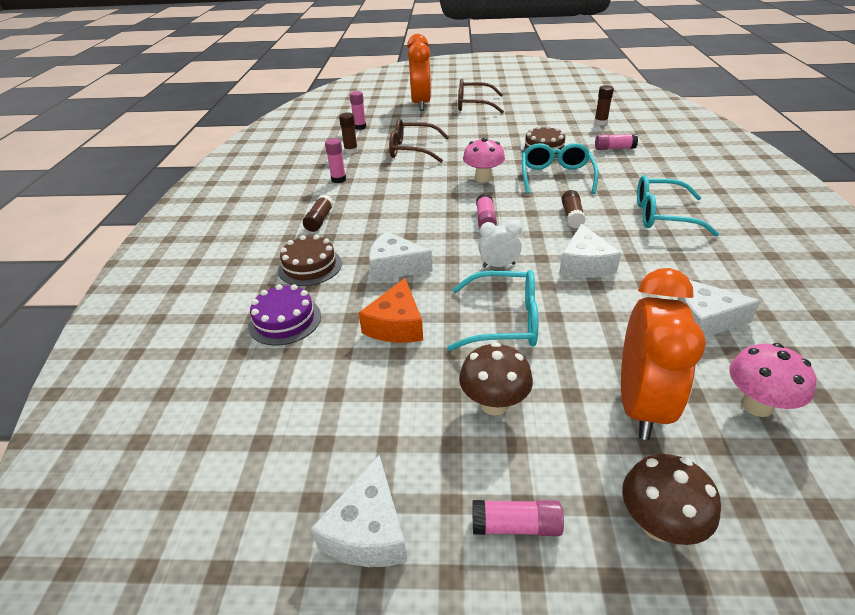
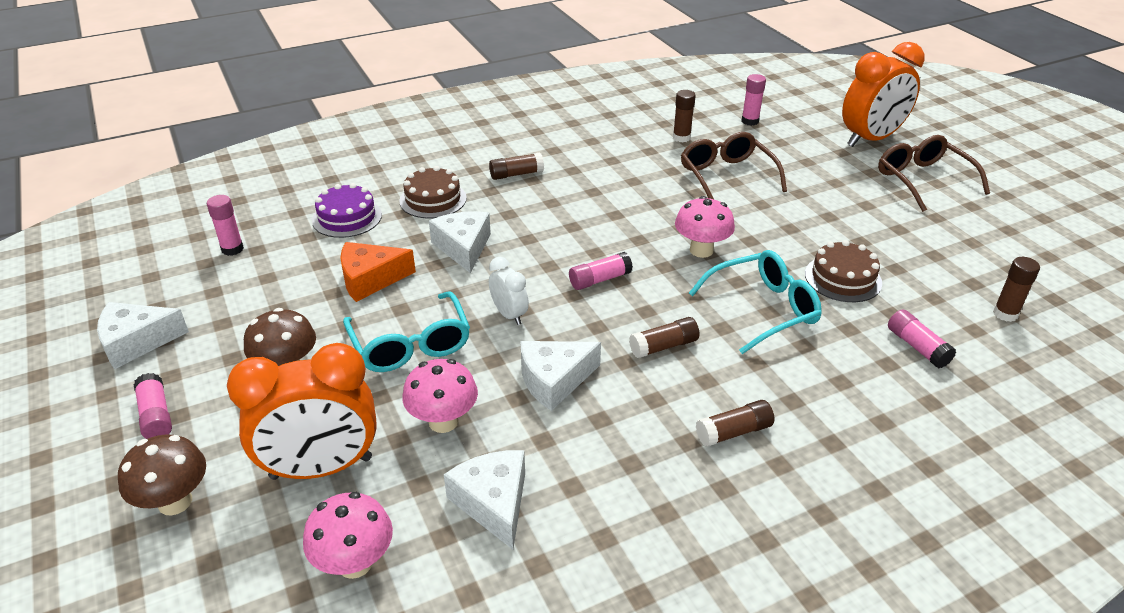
camera: 60 degrees right, 0 degrees up
(338, 179) = (608, 154): pink glue stick -> pink glue stick (232, 249)
(608, 324) = (443, 421): none -> pink mushroom
(662, 215) = (733, 432): turquoise glasses -> brown glue stick

